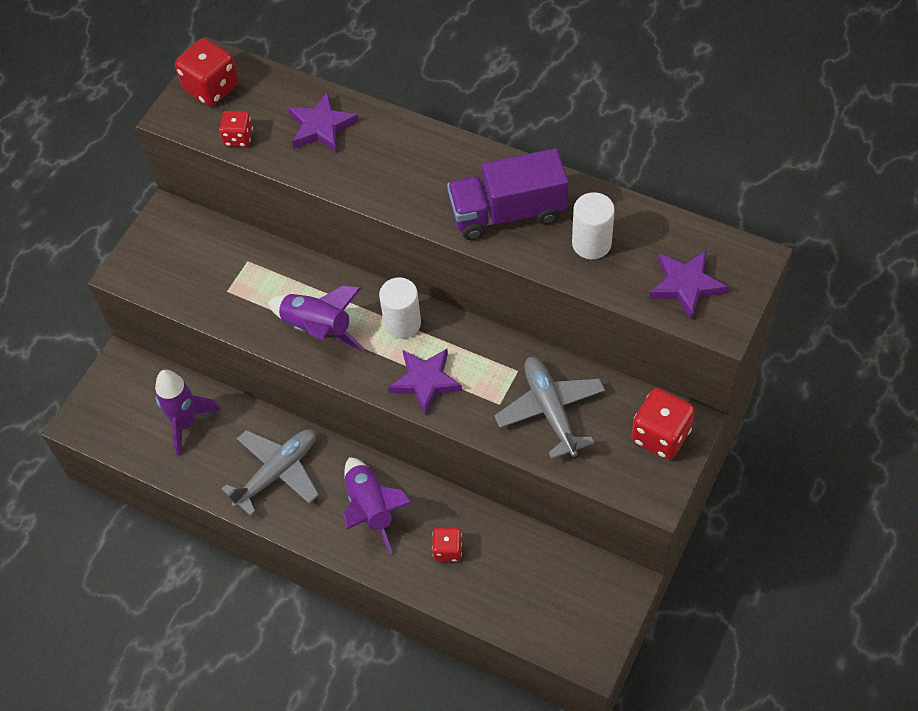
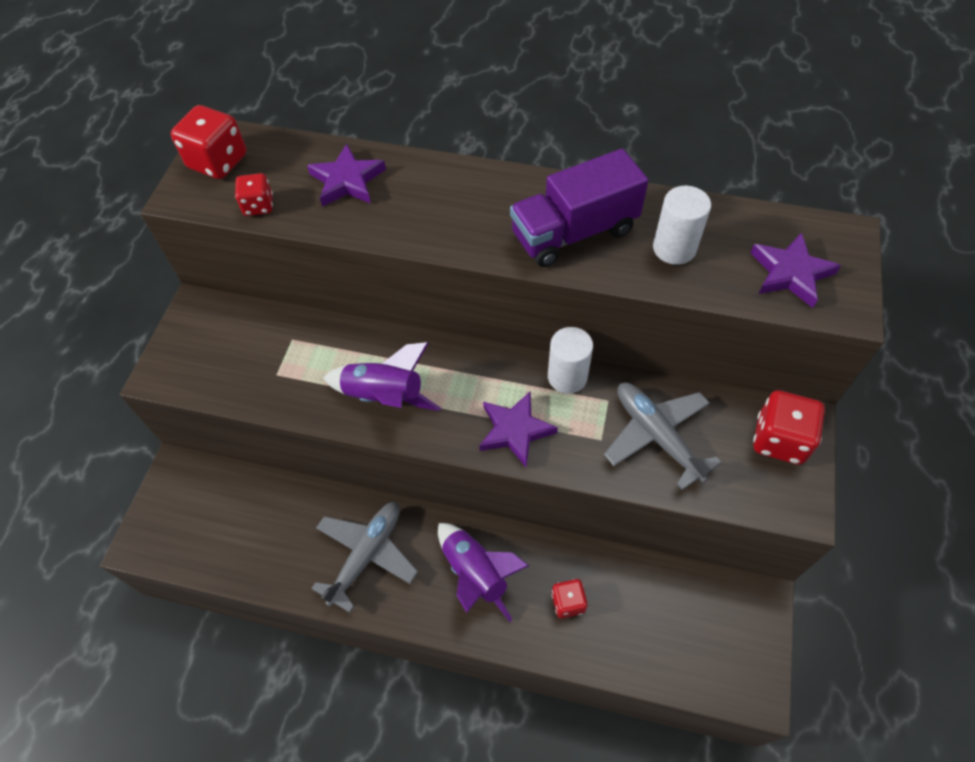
camera: 15 degrees left, 0 degrees up
(186, 423) = (257, 521): purple rocket -> none
(402, 323) = (473, 373): white cylinder -> white cylinder (567, 377)

